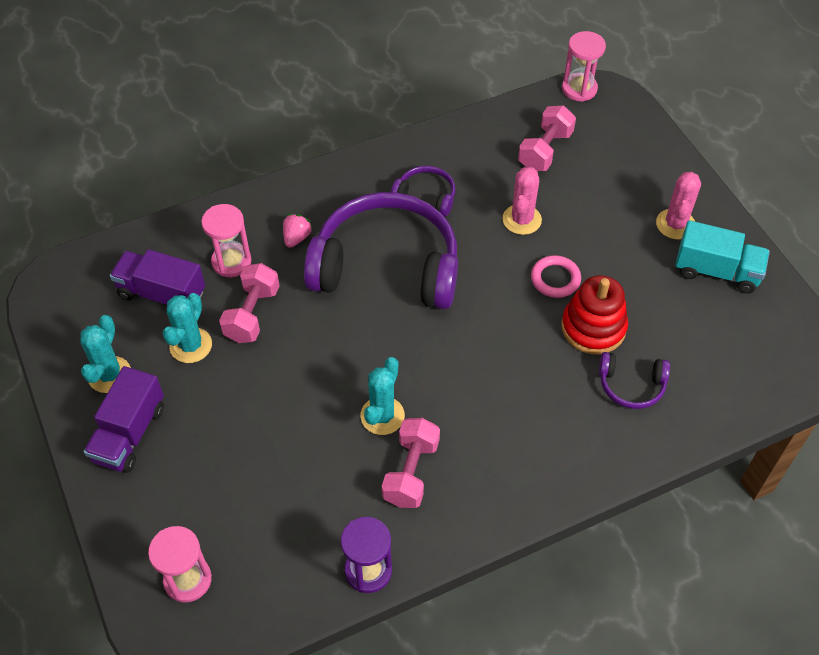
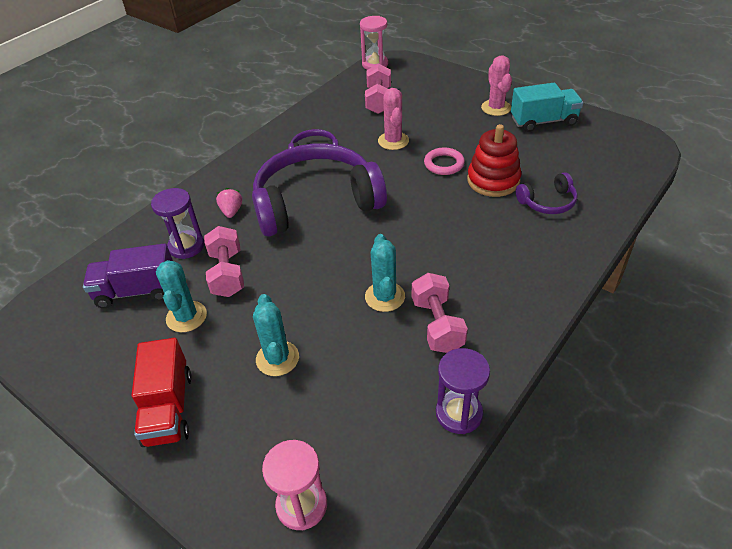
camera: 25 degrees left, 10 degrees down
(109, 375) = (121, 370): turquoise cactus -> turquoise cactus (277, 358)
(129, 434) = (168, 408): purple truck -> red truck
(231, 262) = (186, 246): pink hourglass -> purple hourglass

